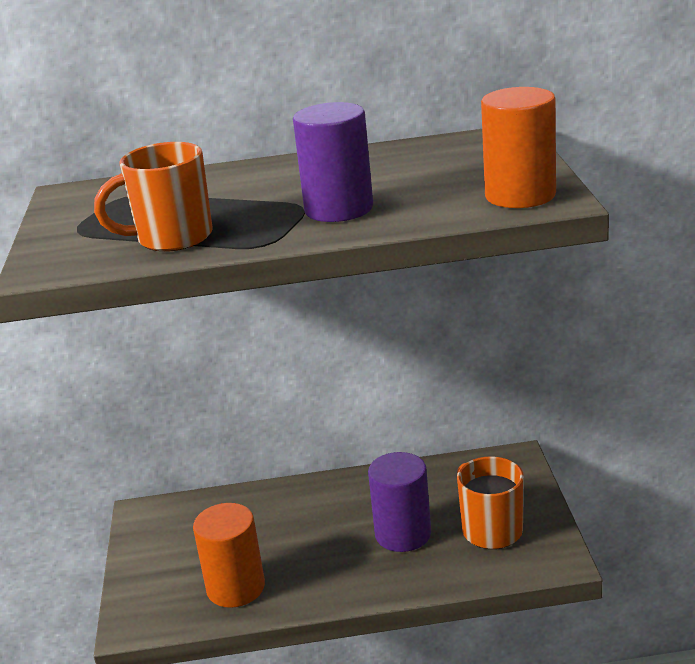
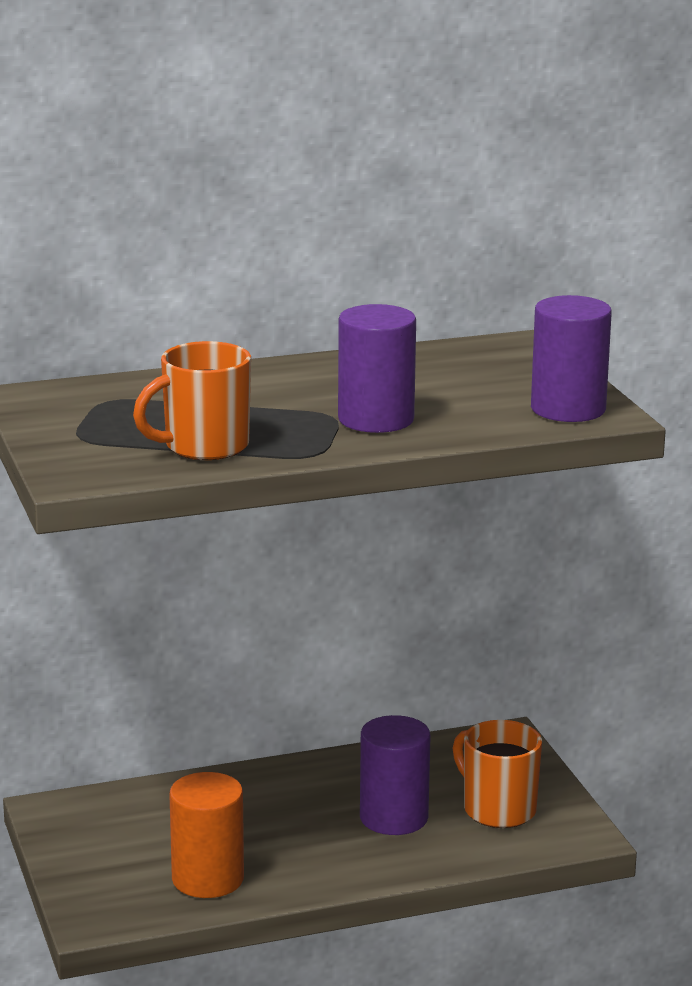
camera: 15 degrees left, 5 degrees down
(520, 195) = (568, 409): orange cylinder -> purple cylinder

